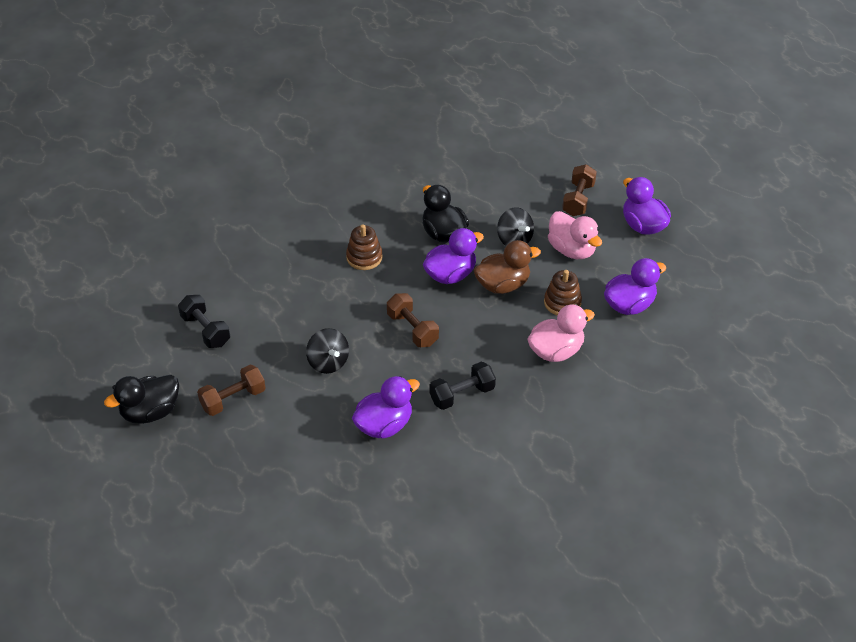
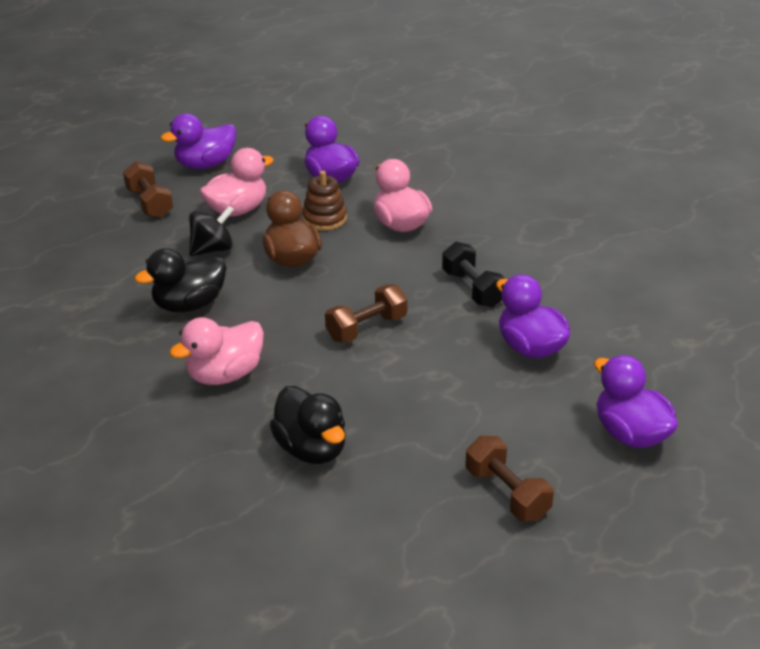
camera: 90 degrees left, 10 degrees down
(150, 412) = (547, 590): black duck -> black duck (311, 448)
(206, 330) = (368, 539): black dumbbell -> none
(328, 362) = (428, 400): black spinning top -> none
(364, 257) = (225, 374): brown stacking toy -> pink duck
(450, 275) = (269, 298): purple duck -> purple duck (630, 434)
(578, 200) = (150, 203): brown dumbbell -> brown dumbbell turned 45 degrees clockwise

